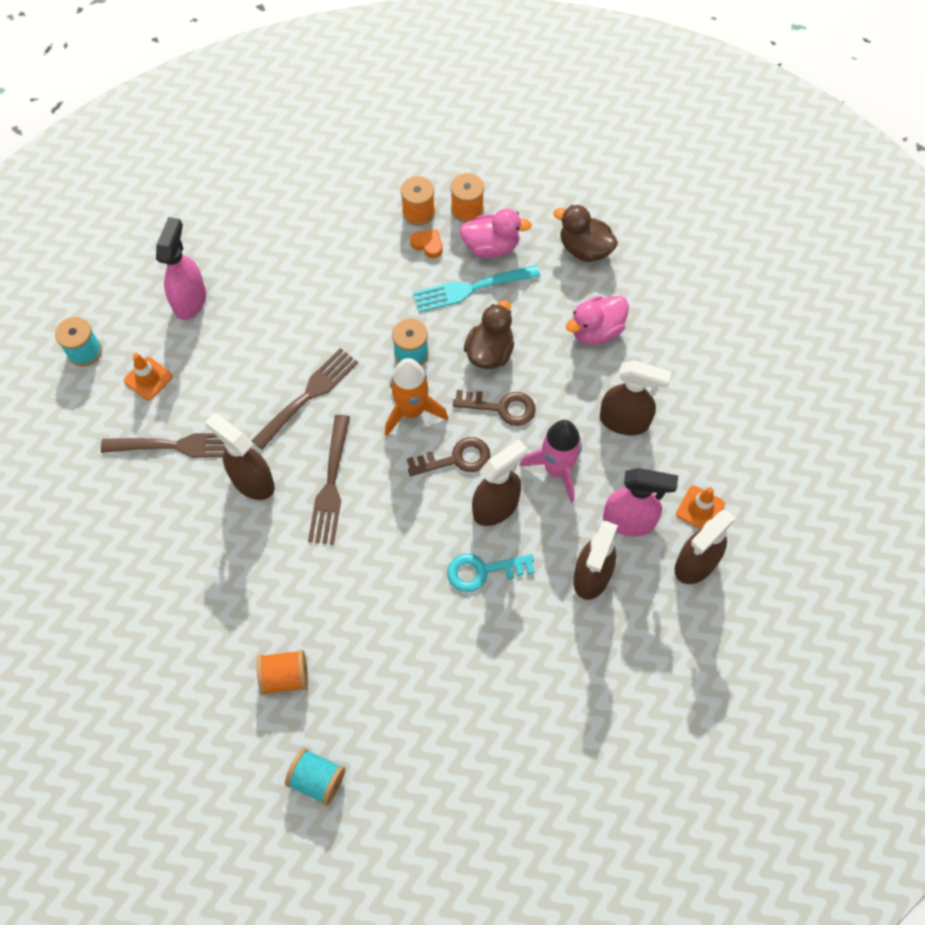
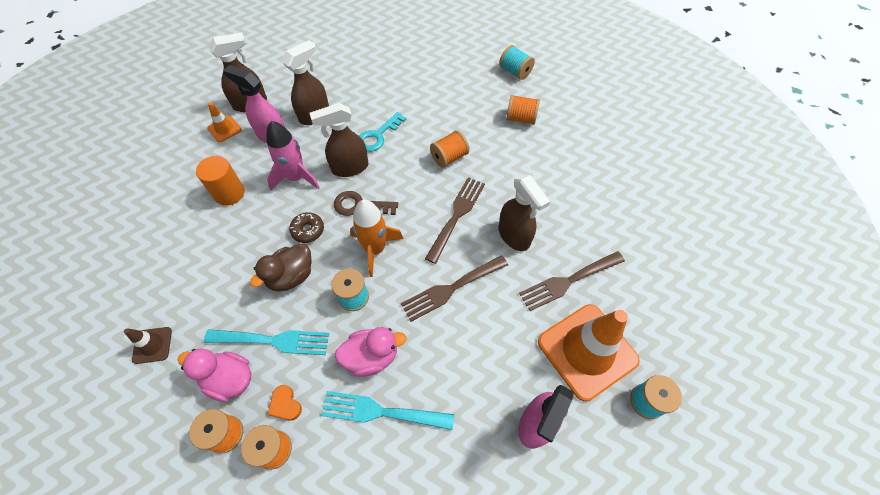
camera: 160 degrees left, 5 degrees down
(148, 378) = (587, 351): orange traffic cone -> orange traffic cone, size x2.22
(178, 445) = (568, 281): brown fork -> brown fork turned 45 degrees counterclockwise
(337, 266) = (381, 412): none -> turquoise fork
(369, 569) = (449, 157): none -> orange spool
(483, 571) = (378, 136): turquoise key -> turquoise key turned 120 degrees clockwise
(501, 407) = (308, 230): brown key -> brown donut
(584, 249) = (152, 345): brown duck -> brown traffic cone
(596, 331) = (199, 266): pink duck -> pink duck (371, 356)
(625, 421) = (229, 193): brown spray bottle -> orange cylinder

